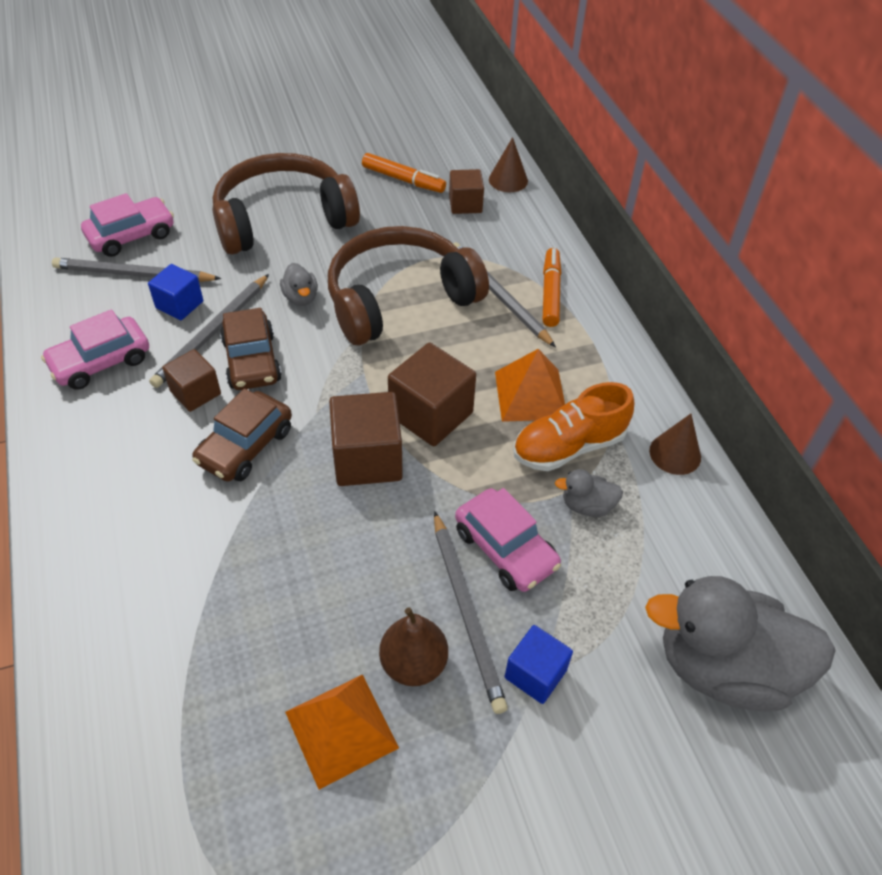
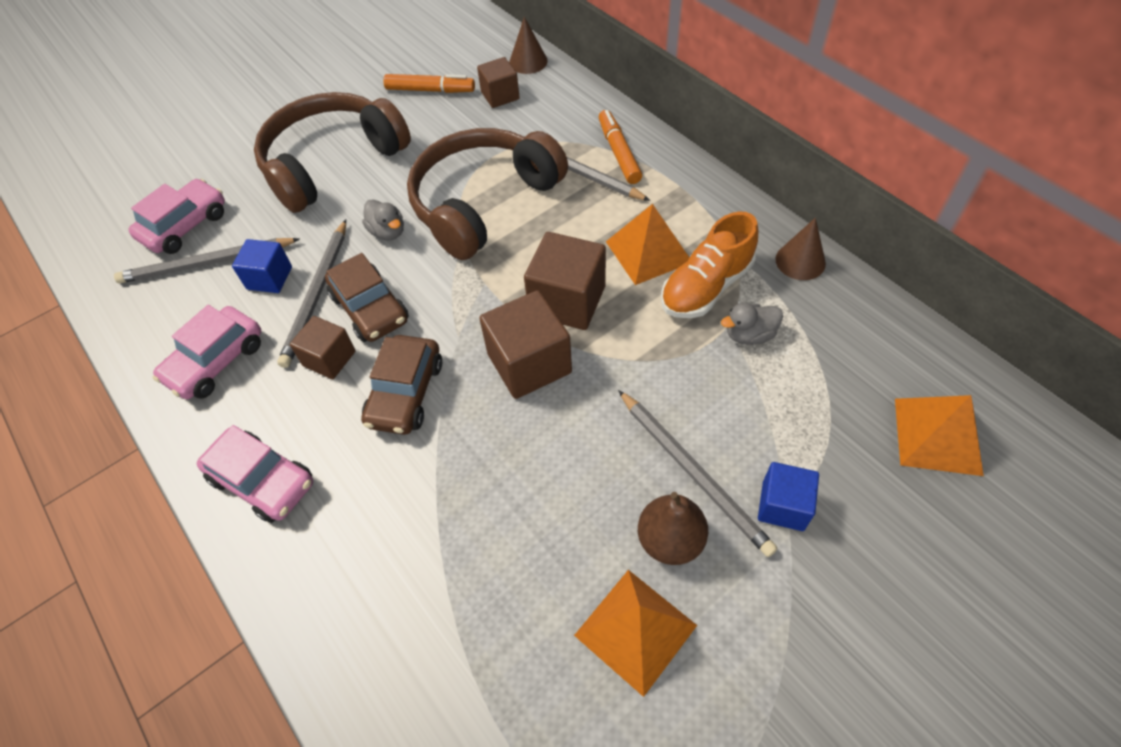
camera: 15 degrees left, 5 degrees up
(505, 548) = (698, 401): pink car -> pink car (263, 481)
(723, 667) = (937, 436): grey duck -> orange pyramid

